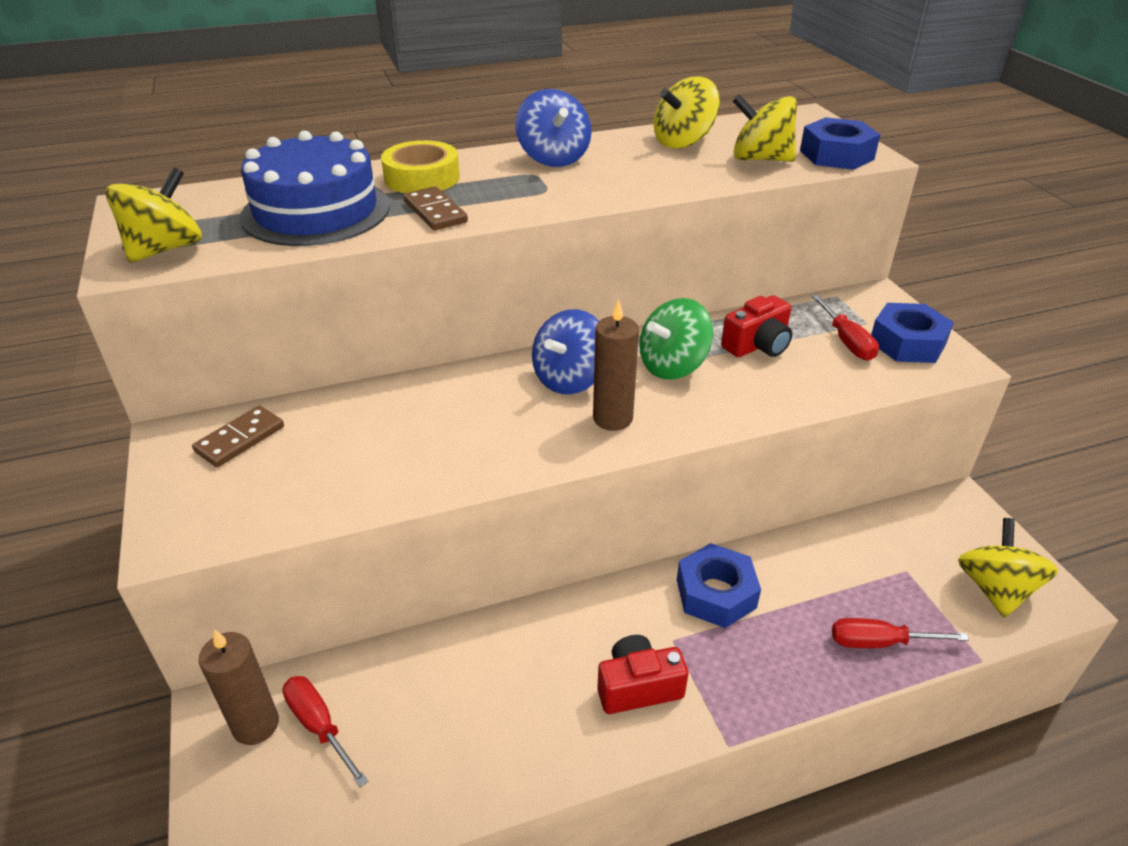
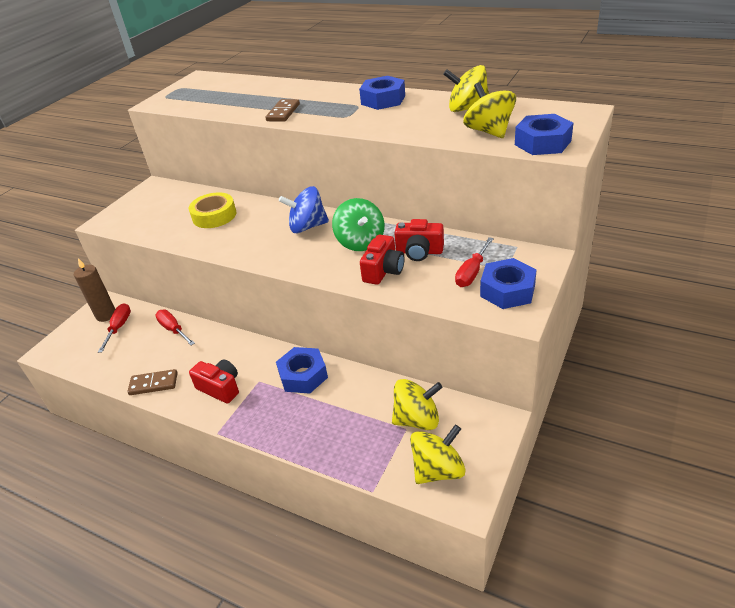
camera: 50 degrees right, 0 degrees up
(165, 249) = (175, 99): yellow spinning top -> yellow spinning top (417, 419)
(240, 439) = (168, 196): brown domino -> brown domino (153, 384)
(316, 211) = (245, 98): blue cake -> none
(422, 178) = (309, 94): yellow tape -> yellow tape (214, 216)
(553, 158) = (383, 100): blue spinning top -> blue nut
(612, 418) = (294, 252): brown candle -> none
(673, 366) = (360, 242): green spinning top -> green spinning top turned 120 degrees counterclockwise
(759, 385) = (383, 271): none -> red camera
(879, 642) = (338, 446): red screwdriver -> red screwdriver (174, 330)

